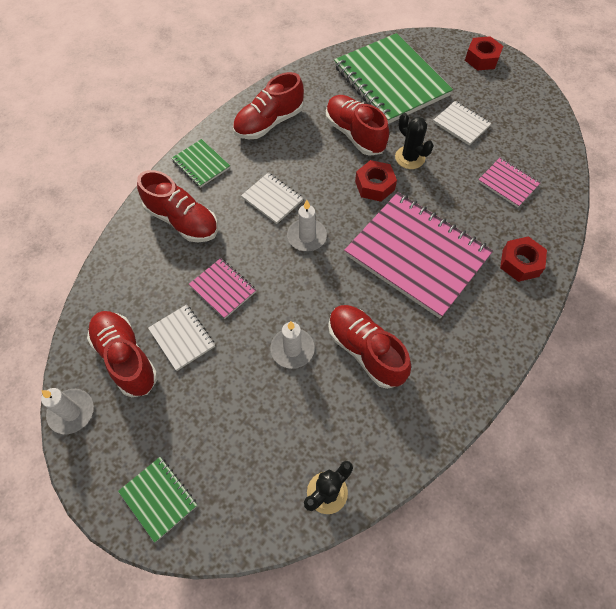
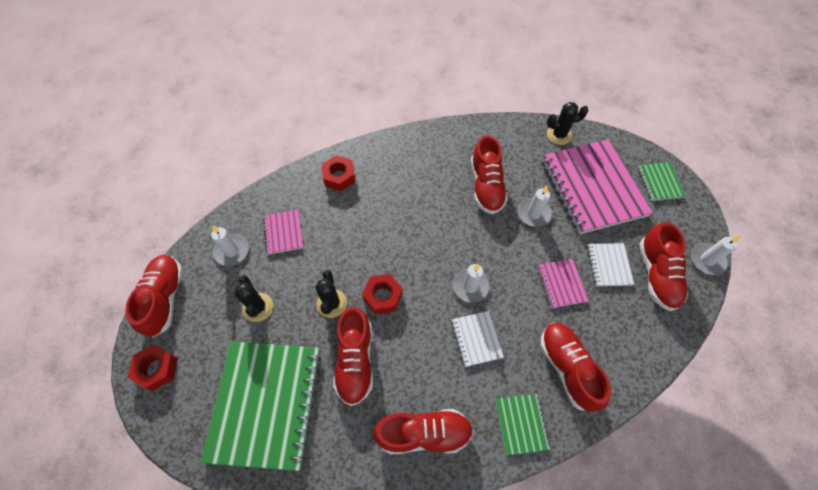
camera: 145 degrees left, 0 degrees up
(417, 255) = (401, 222): pink notebook -> pink notebook (592, 187)
(461, 124) = (258, 307): white notebook -> black cactus
(529, 146) = (232, 251): none -> white candle
(532, 92) = (165, 298): none -> red shoe

